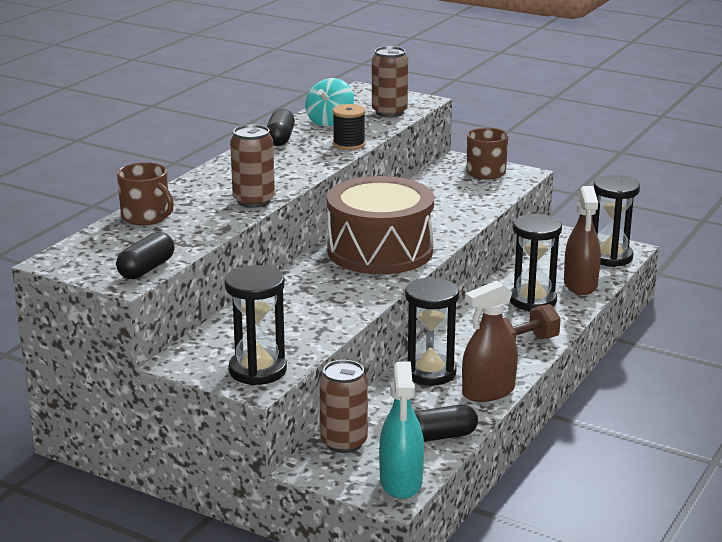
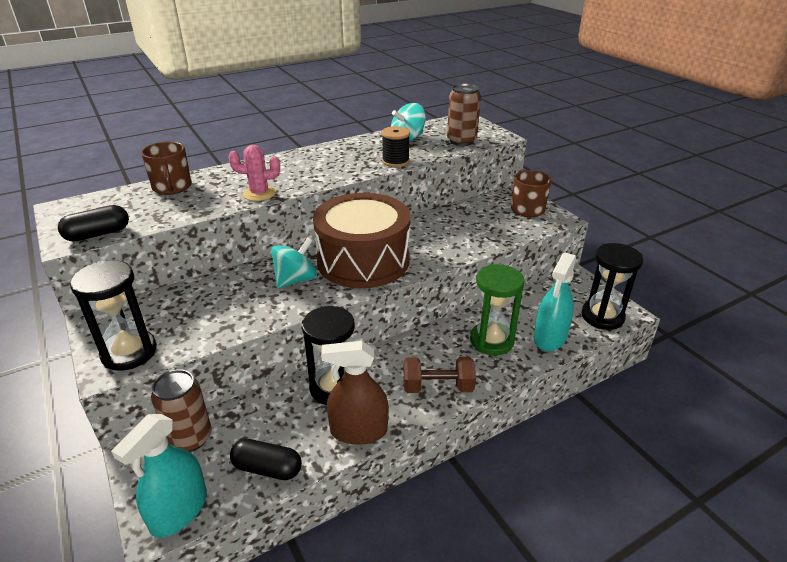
camera: 30 degrees right, 10 degrees up
(254, 201) = (259, 193): brown can -> pink cactus
(280, 139) = (353, 145): black capsule -> none
(335, 281) = (296, 280): none -> turquoise spinning top
(532, 301) = (491, 341): black hourglass -> green hourglass
(580, 284) = (550, 337): brown spray bottle -> turquoise spray bottle

